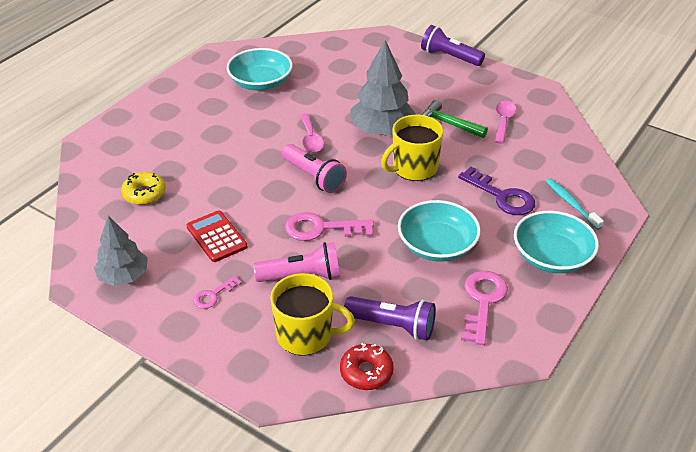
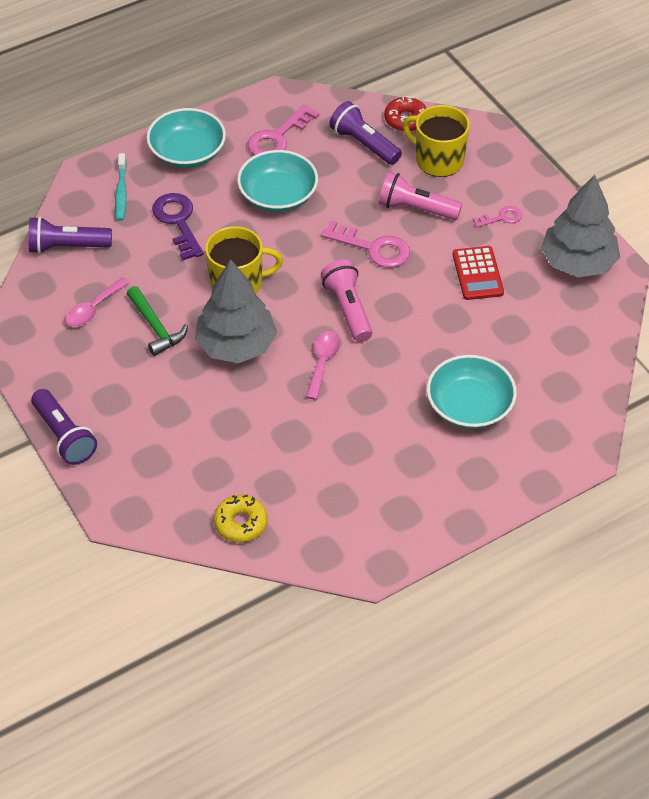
camera: 155 degrees left, 10 degrees up
(123, 276) = (578, 262): grey tree -> grey tree, size x1.51
(144, 193) = (535, 351): yellow donut -> yellow donut (241, 523)
(261, 82) = (335, 480): turquoise bowl -> turquoise bowl (469, 406)
(567, 152) = (67, 246): none -> purple flashlight

